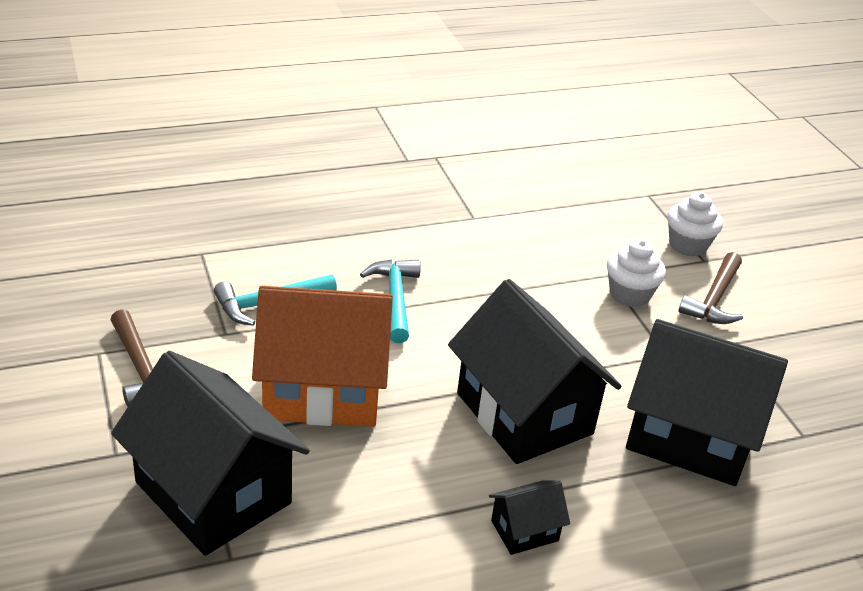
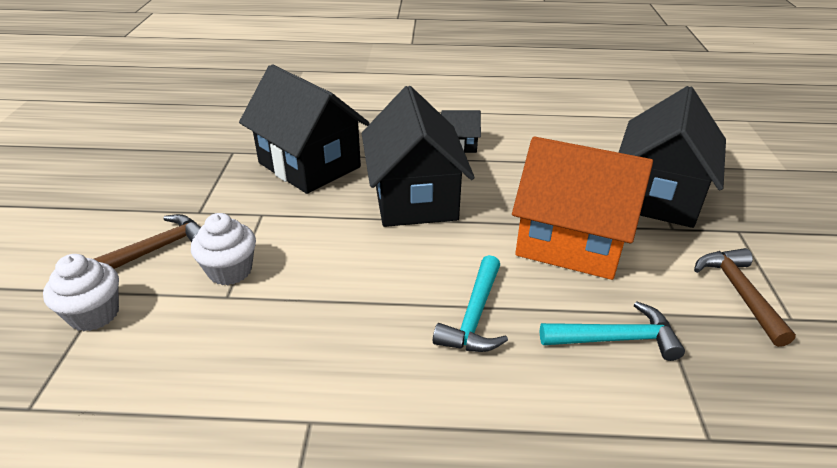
camera: 155 degrees left, 0 degrees up
(213, 492) = (658, 196): black house -> black house turned 45 degrees clockwise

